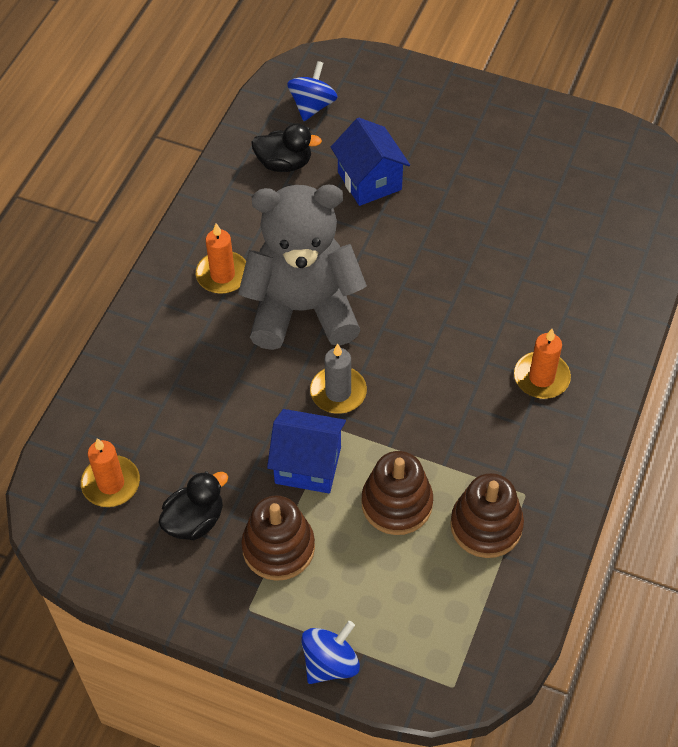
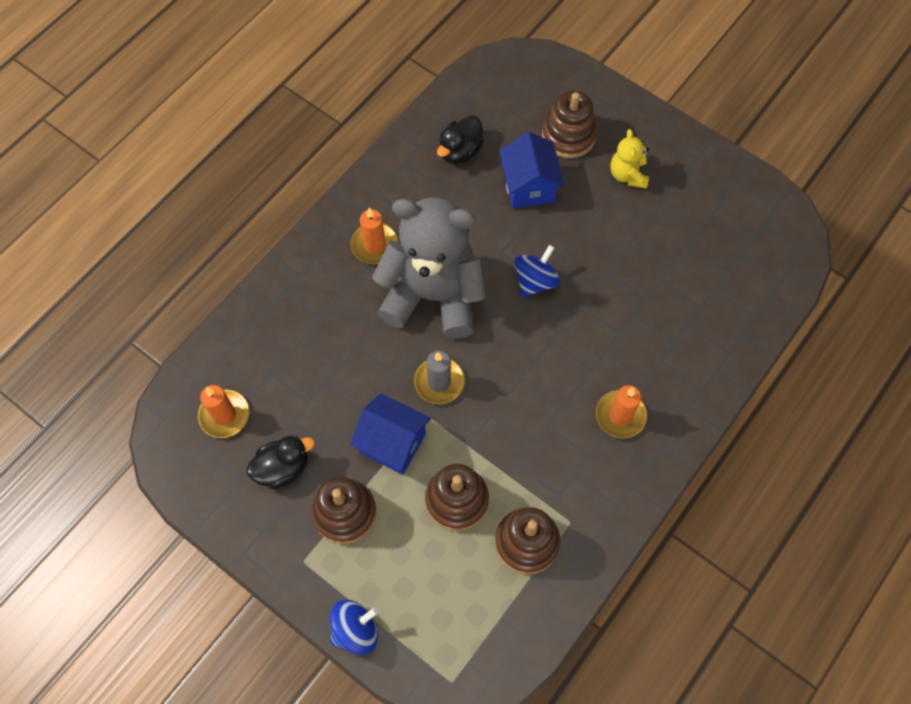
camera: 15 degrees right, 10 degrees up
(284, 163) = (460, 151): black duck -> black duck turned 105 degrees clockwise
(312, 106) = (501, 101): blue spinning top -> blue spinning top (535, 281)
(394, 124) = (568, 136): none -> brown stacking toy
(469, 147) = (628, 175): none -> yellow teddy bear

